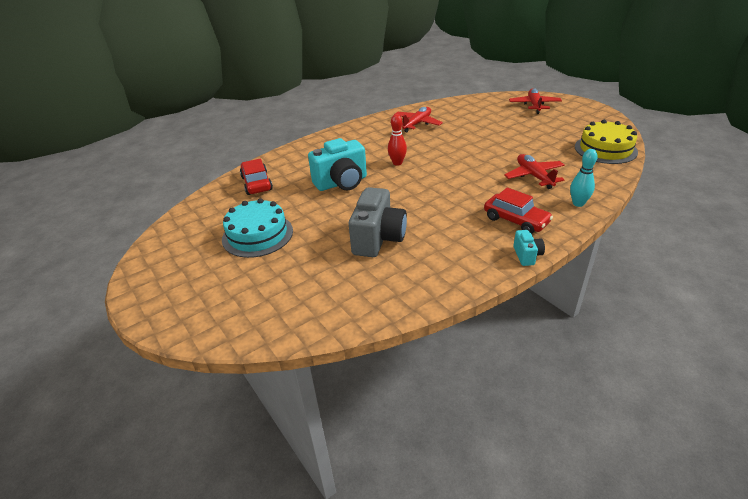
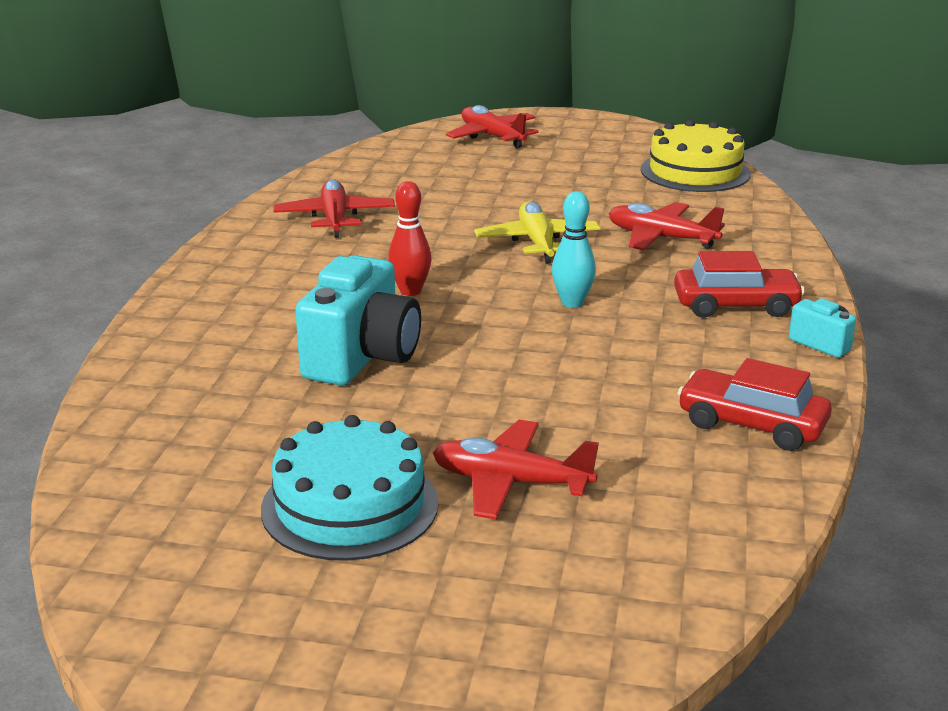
camera: 45 degrees left, 10 degrees down
(256, 183) = (174, 426): red car -> red car (751, 425)
(313, 252) = (510, 483): none -> red plane
(378, 239) = (584, 414): grey camera -> none
(476, 160) = (537, 243): none -> yellow plane
(578, 203) = (775, 253): turquoise bowling pin -> turquoise bowling pin (572, 303)

